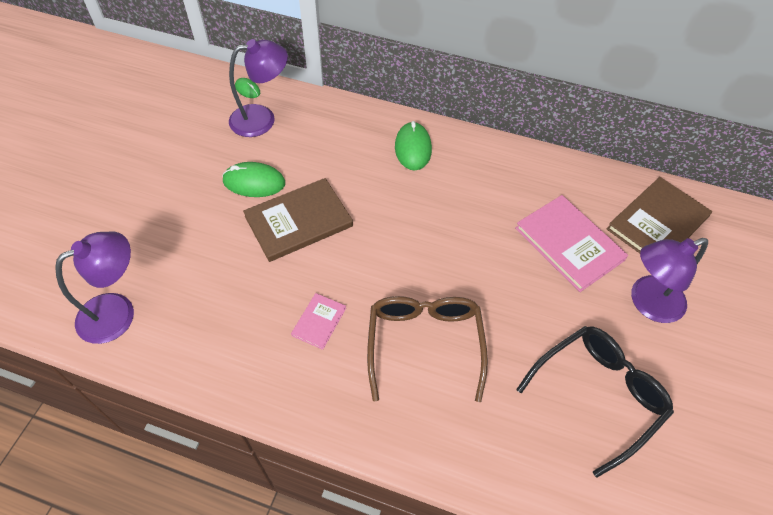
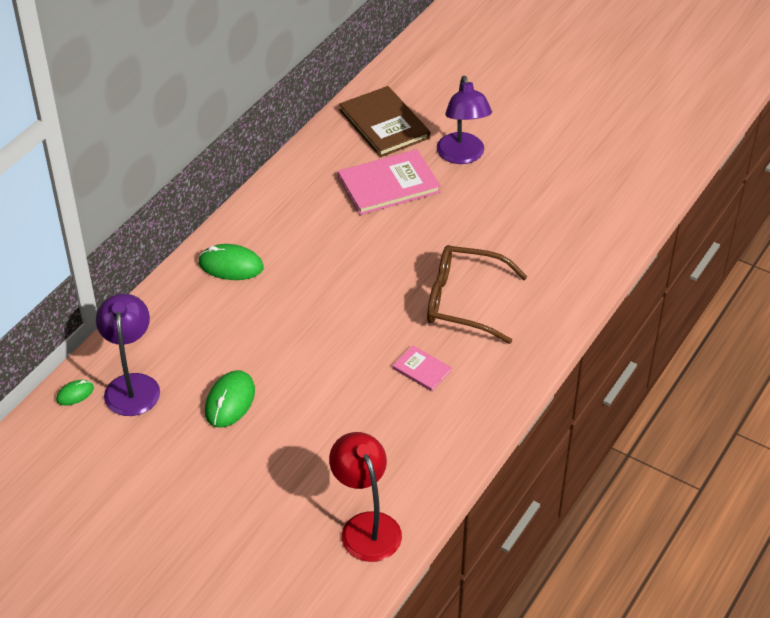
camera: 75 degrees left, 10 degrees down
(117, 311) = (366, 526): purple lamp -> red lamp
(298, 221) = (297, 370): brown book -> none
(597, 396) = (536, 209): black glasses -> none

